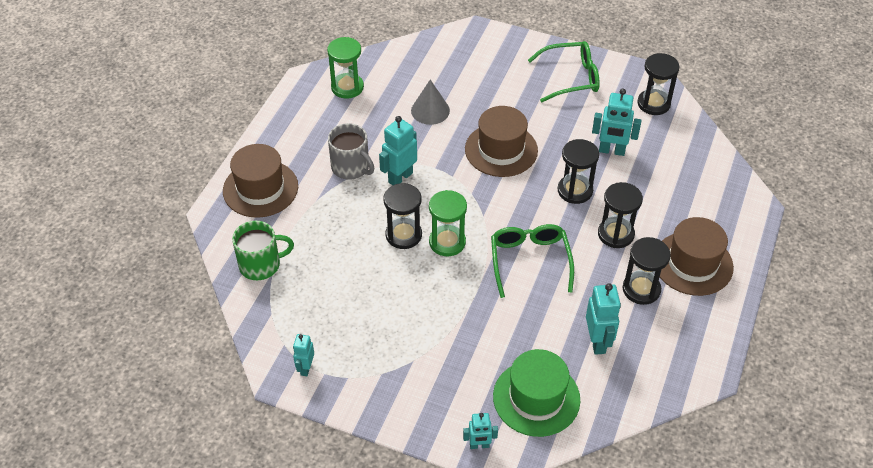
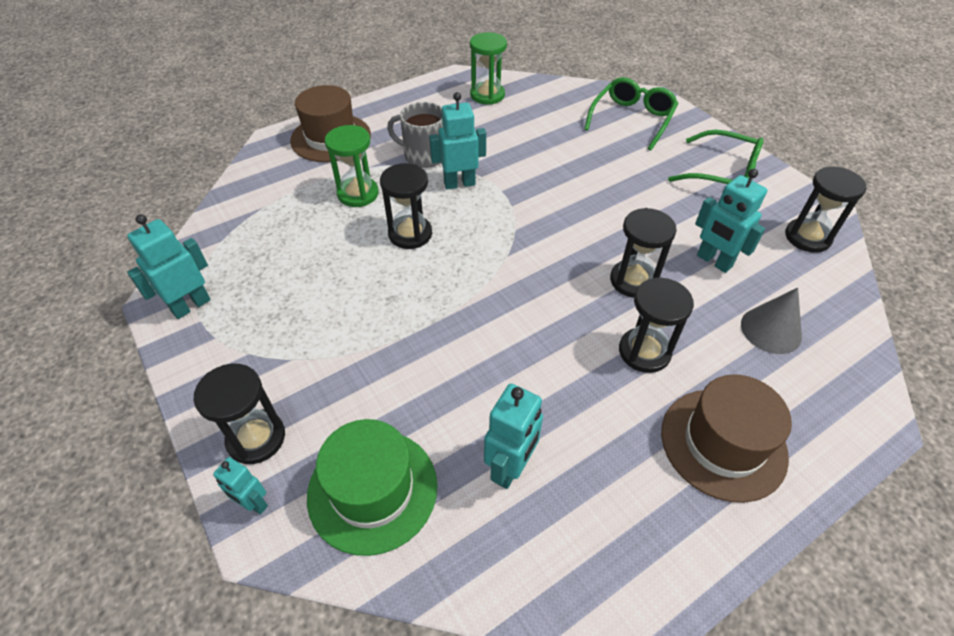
camera: 35 degrees right, 0 degrees up
(261, 265) = (261, 196): green mug -> none
(306, 368) = (191, 305): turquoise robot -> turquoise robot, size x1.65
(351, 167) = (424, 155): grey mug -> grey mug turned 120 degrees clockwise
(430, 110) = (545, 142): grey cone -> grey cone (771, 330)
(447, 242) = (445, 262): green hourglass -> green hourglass (358, 194)
(501, 150) = (585, 205): brown hat -> none
(529, 261) = (514, 326): green glasses -> green glasses (632, 119)
(641, 289) = (623, 435): black hourglass -> black hourglass (256, 438)

